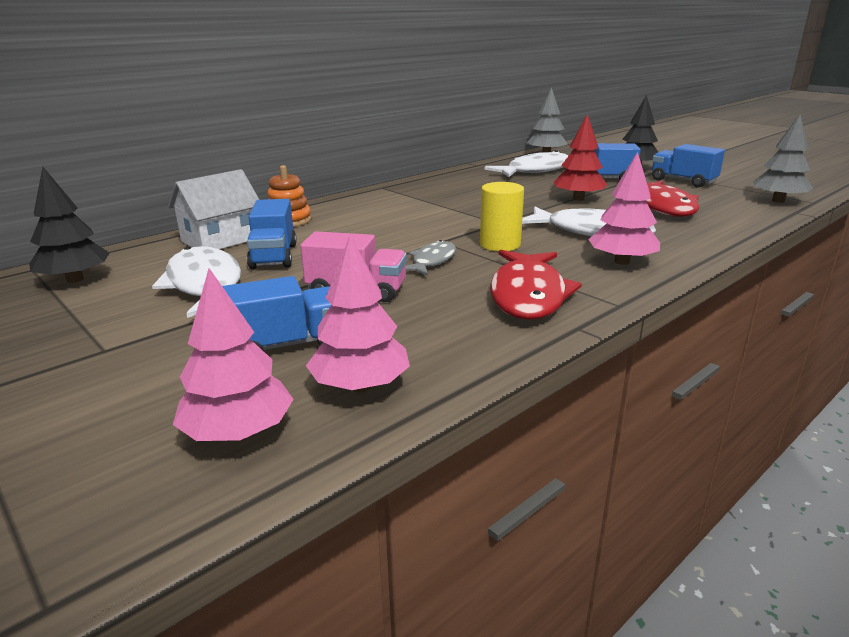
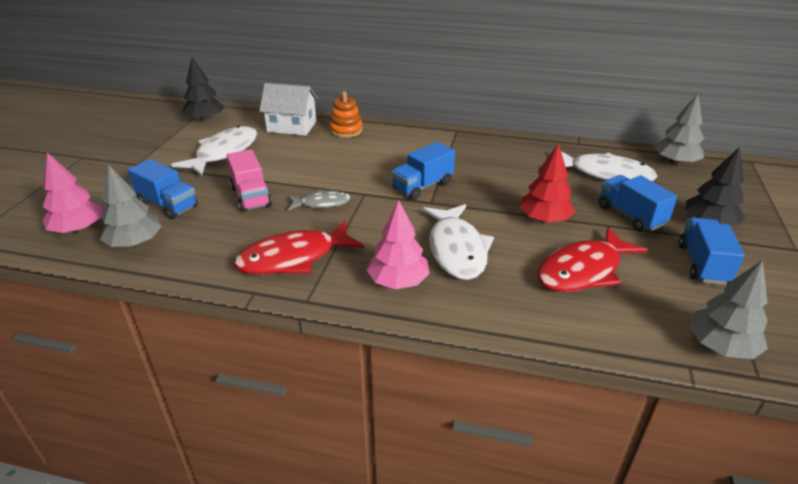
camera: 55 degrees right, 10 degrees up
(274, 256) = (281, 152): blue truck -> blue truck (423, 186)
(360, 386) = (135, 243): pink tree -> grey tree
(500, 244) = (381, 218): yellow cylinder -> none

